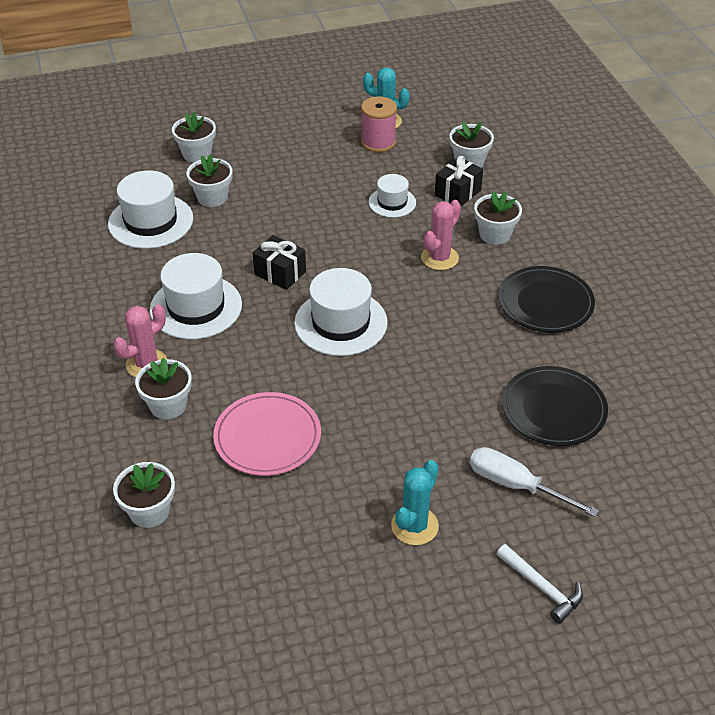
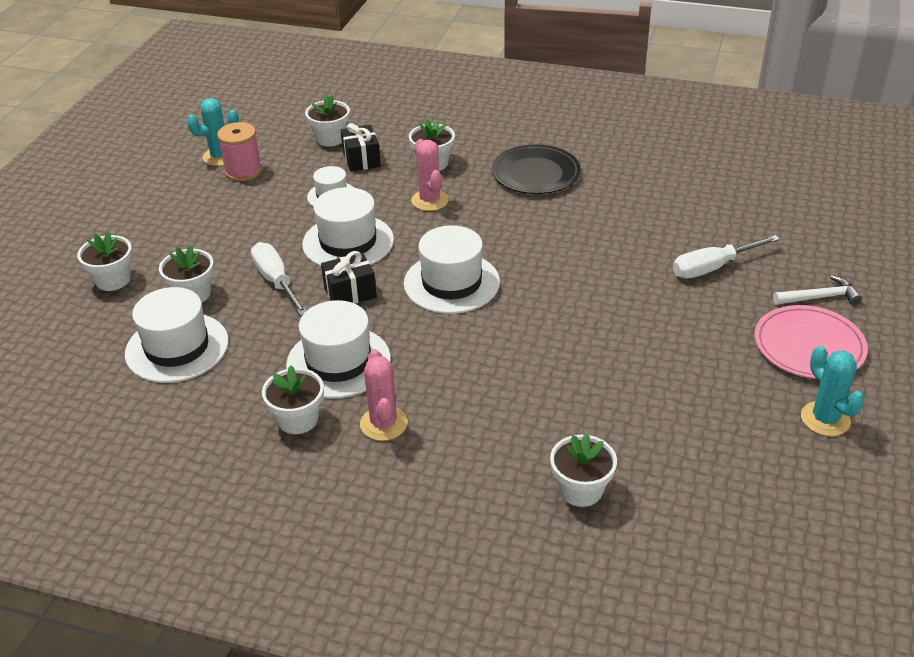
camera: 55 degrees left, 5 degrees down
(168, 405) = (454, 428): white flower pot -> white flower pot (298, 419)
(260, 229) = (276, 281): none -> white screwdriver
(267, 437) = (551, 379): pink plate -> pink plate (809, 346)
(341, 241) = (348, 242): none -> white hat
(414, 526) = (716, 335): turquoise cactus -> turquoise cactus (825, 419)
(553, 409) = (651, 218): black plate -> none

